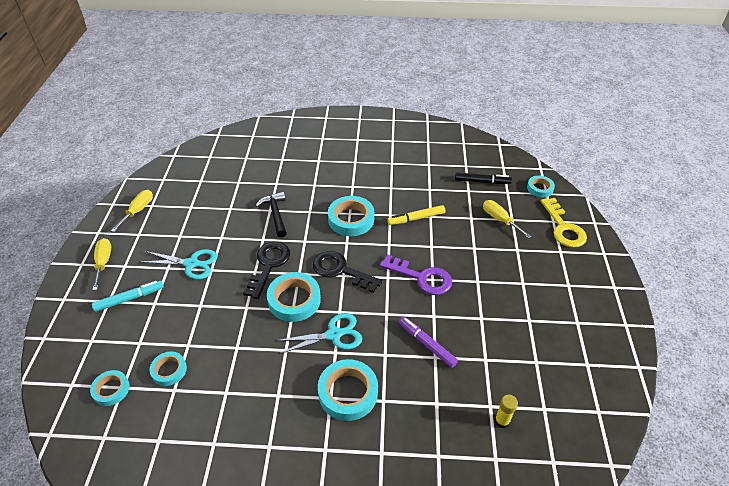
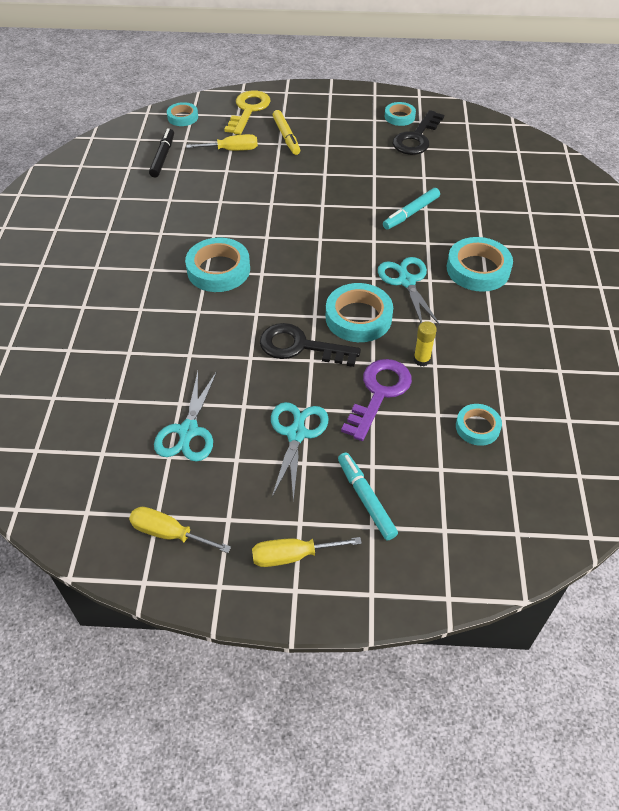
camera: 90 degrees left, 5 degrees up
(111, 389) = (516, 484): turquoise tape -> turquoise tape (399, 117)
(207, 213) = (188, 431): none -> turquoise scissors
(275, 214) = (199, 347): black hammer -> none
(340, 270) = (309, 278): black key -> black key (416, 138)
(416, 218) = (223, 213): yellow marker -> yellow marker (286, 136)
(422, 277) = (320, 212): purple key -> purple key (379, 393)
(427, 344) = (411, 213): purple marker -> turquoise marker
(500, 220) = (232, 150): yellow screwdriver -> yellow screwdriver turned 150 degrees counterclockwise
(502, 421) = (487, 173): yellow glue stick -> yellow glue stick (421, 360)
(563, 228) = (248, 110): yellow key -> yellow key turned 60 degrees counterclockwise

